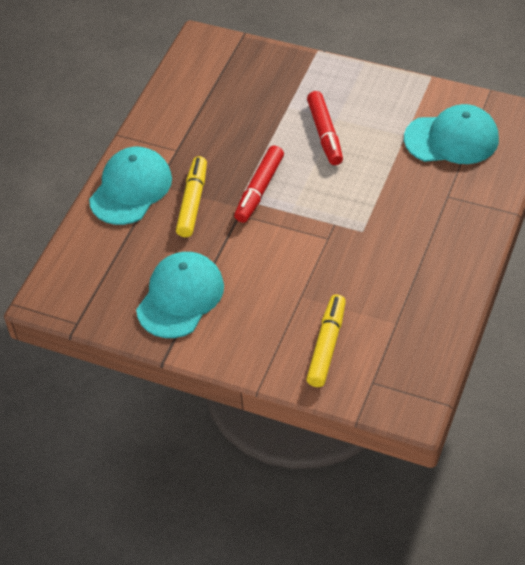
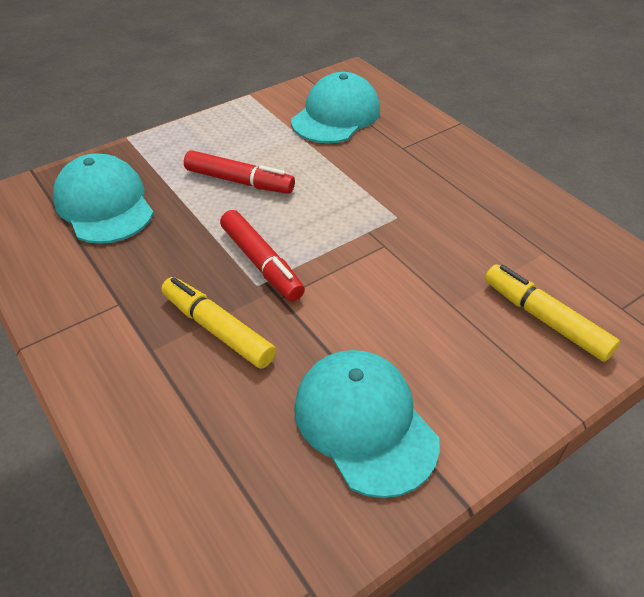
camera: 60 degrees left, 5 degrees down
(131, 189) = (127, 381): turquoise cap -> turquoise cap (104, 204)

